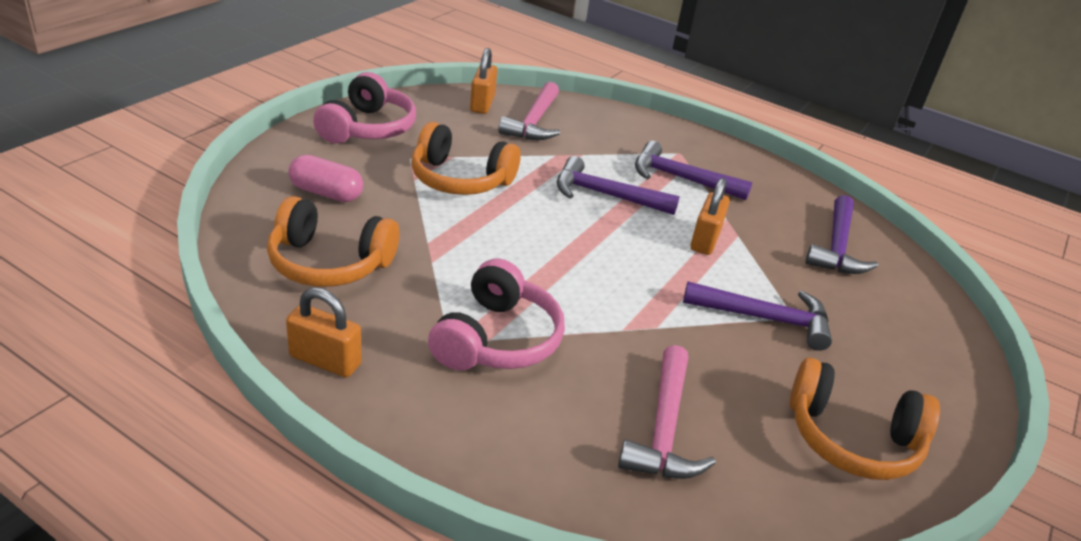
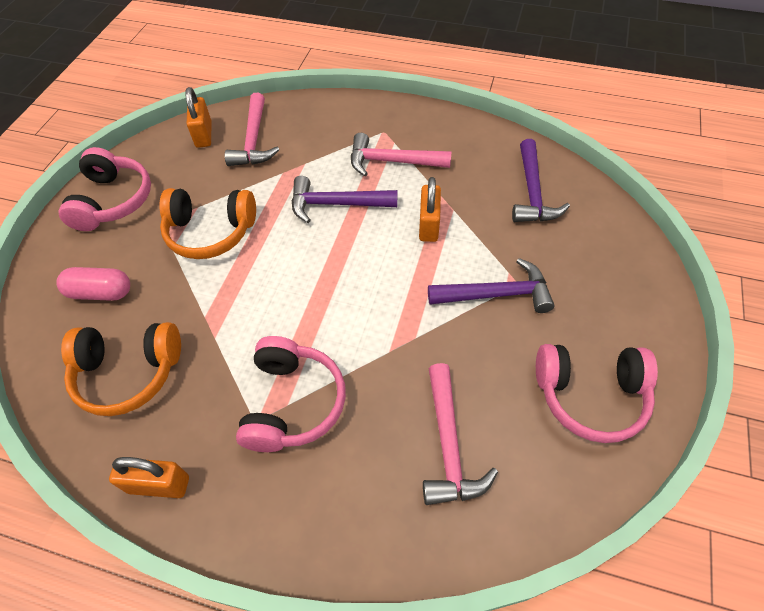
camera: 10 degrees left, 20 degrees up
(681, 178) = (392, 162): purple hammer -> pink hammer
(851, 438) = (590, 395): orange headphones -> pink headphones

